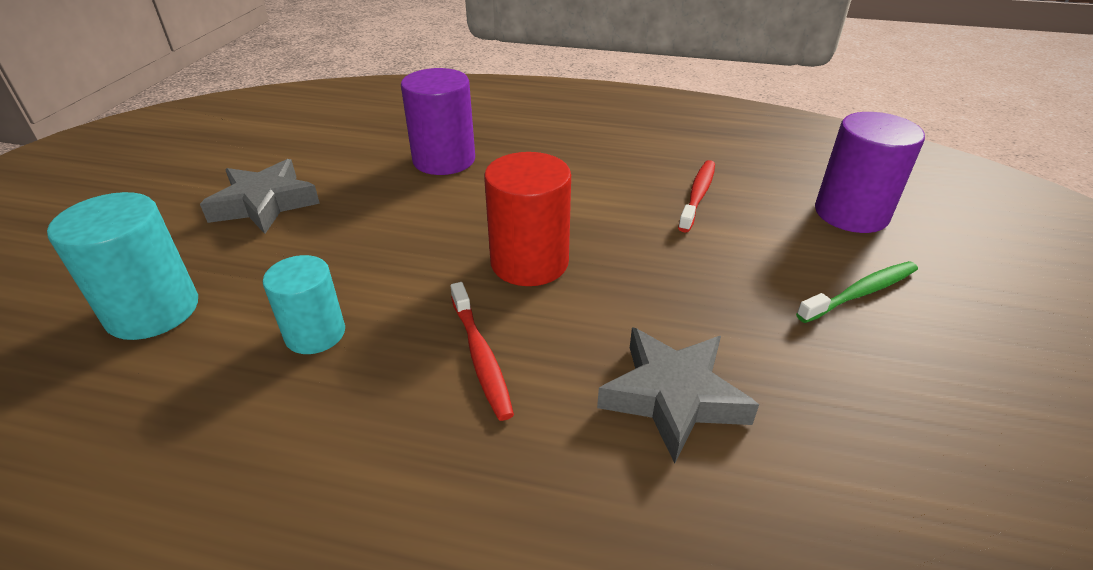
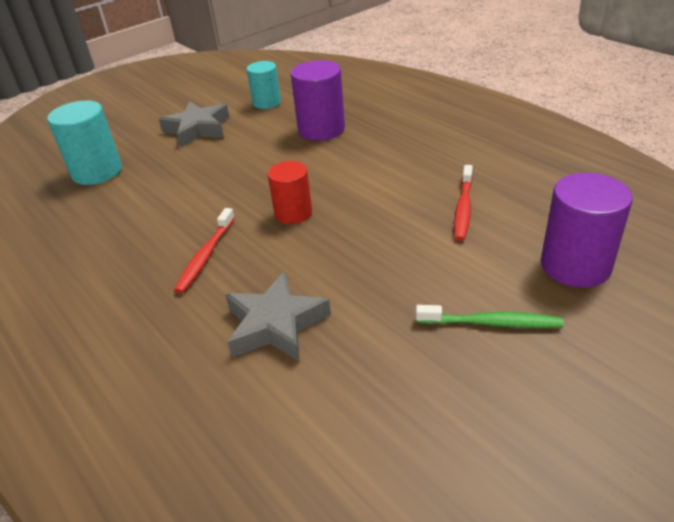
camera: 40 degrees right, 0 degrees up
(315, 334) = (147, 211): turquoise cylinder -> turquoise cylinder (267, 102)
(529, 262) = (293, 213): red cylinder -> red cylinder, size x0.66
(697, 195) = (463, 208): red toothbrush -> red toothbrush turned 135 degrees clockwise

